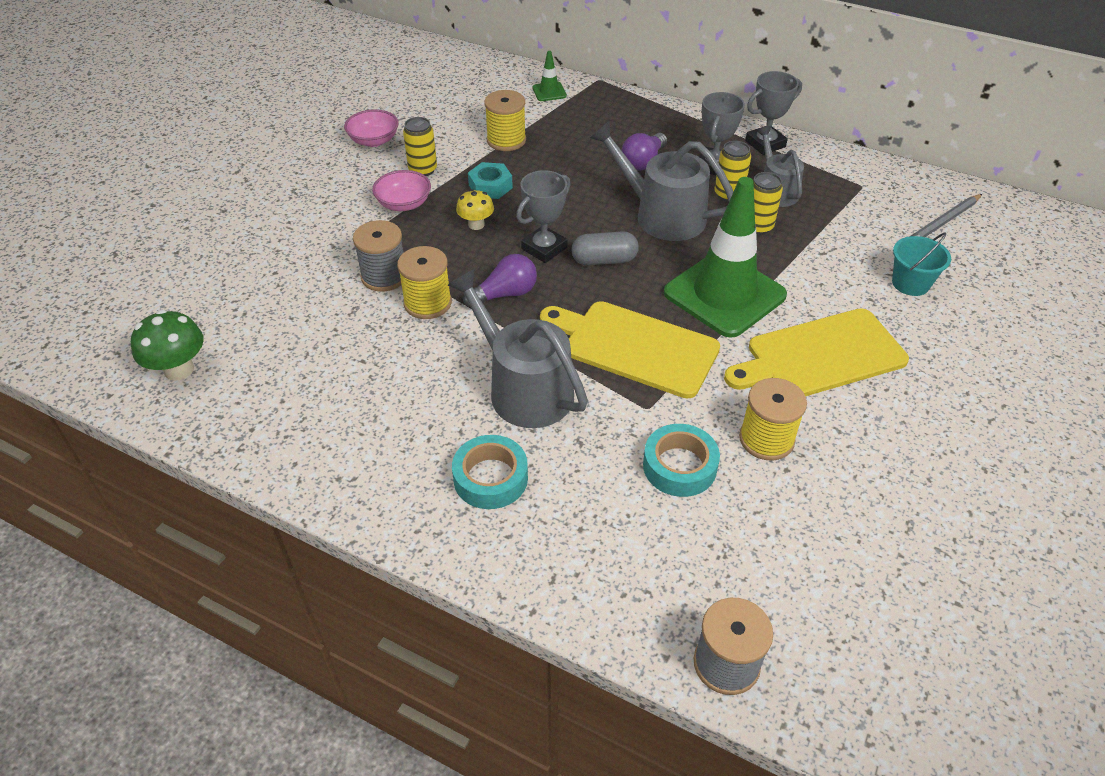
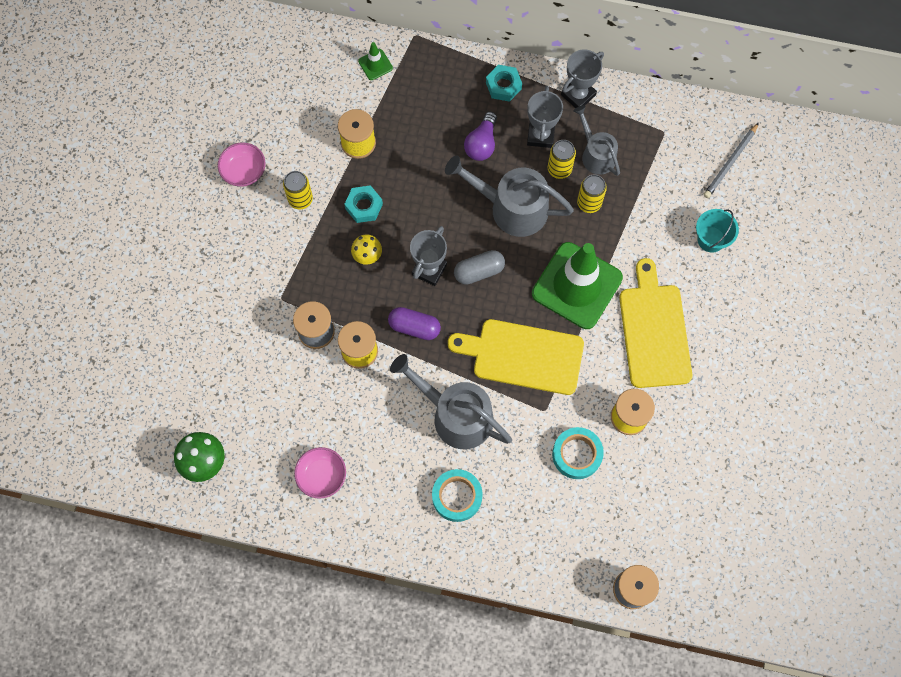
camera: 15 degrees left, 25 degrees up
(404, 204) = (300, 245): pink bowl -> pink bowl (322, 476)
(505, 294) = (414, 327): purple light bulb -> purple capsule
(682, 125) = (503, 86): none -> turquoise nut
(820, 355) = (654, 331): yellow cutting board -> yellow cutting board turned 120 degrees clockwise

